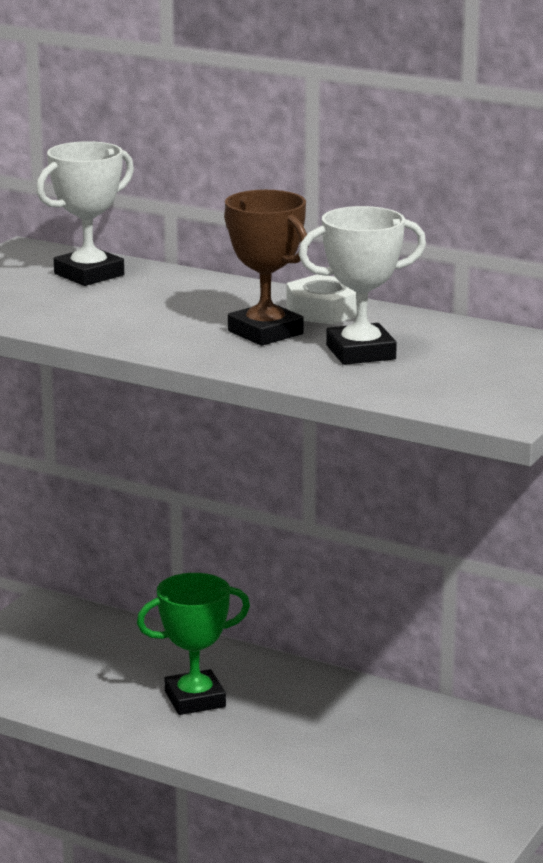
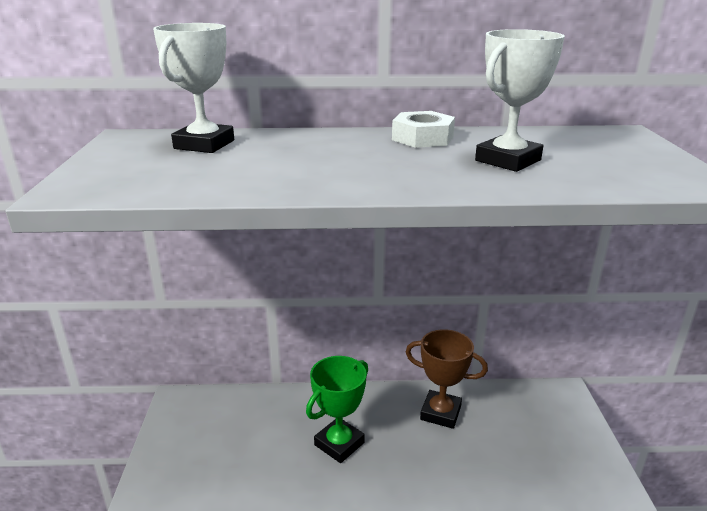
camera: 30 degrees left, 5 degrees up
(265, 332) = (413, 160): brown trophy -> brown trophy (440, 413)

